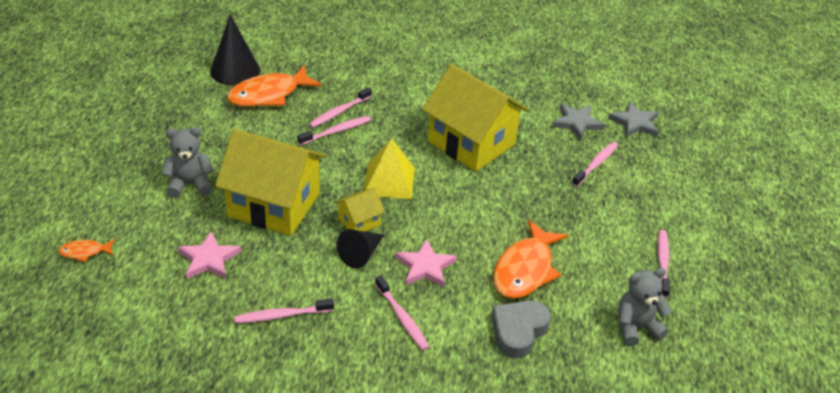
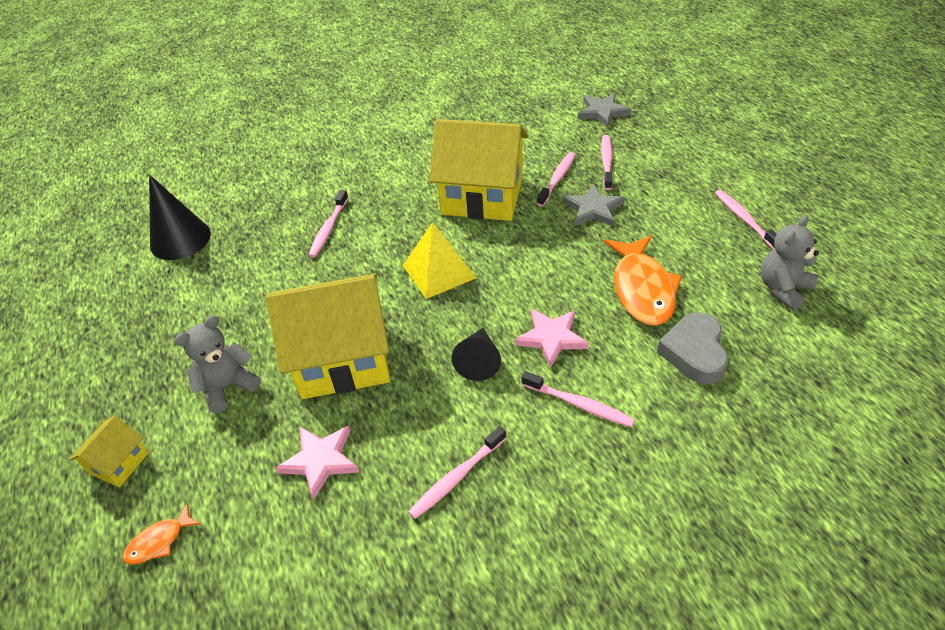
camera: 25 degrees left, 5 degrees up
(269, 94) = (239, 246): orange fish -> none
(336, 131) = (342, 249): pink toothbrush -> pink toothbrush (557, 179)
(359, 222) = (446, 328): yellow house -> yellow house (119, 463)
(577, 123) = (556, 134): grey star -> grey star (593, 209)

